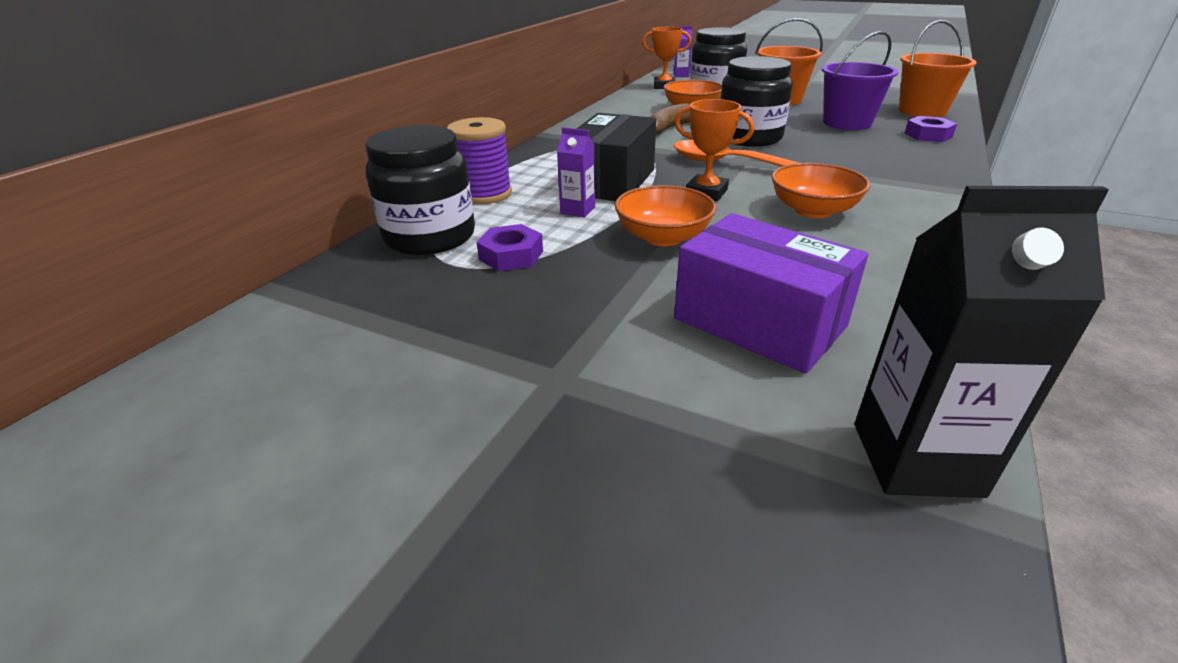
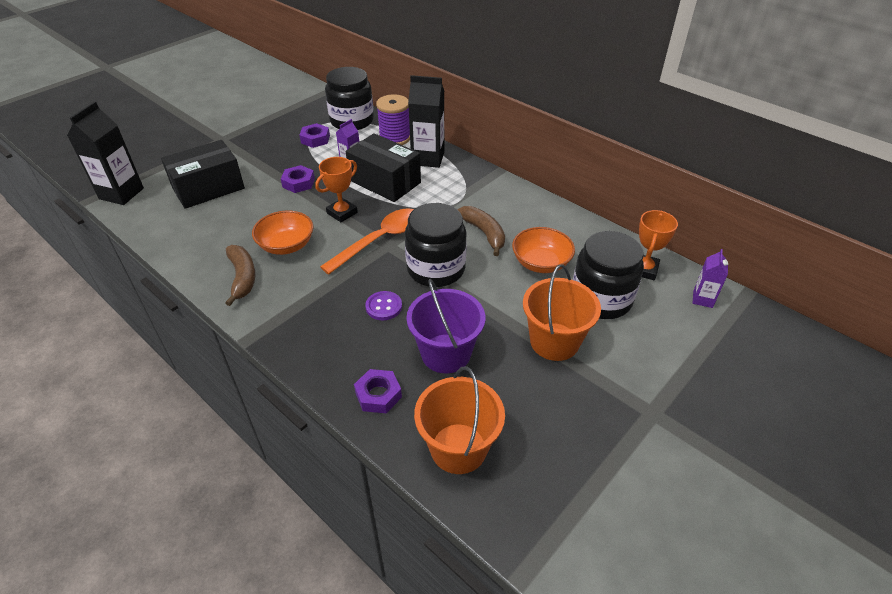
camera: 105 degrees right, 10 degrees up
(535, 167) = (428, 158): none -> black carton
(663, 237) = (298, 183): orange bowl -> purple nut
(759, 322) = (208, 188): purple box -> black box
(831, 148) = (384, 307): none -> purple button
(909, 221) = (242, 277): none -> brown banana

